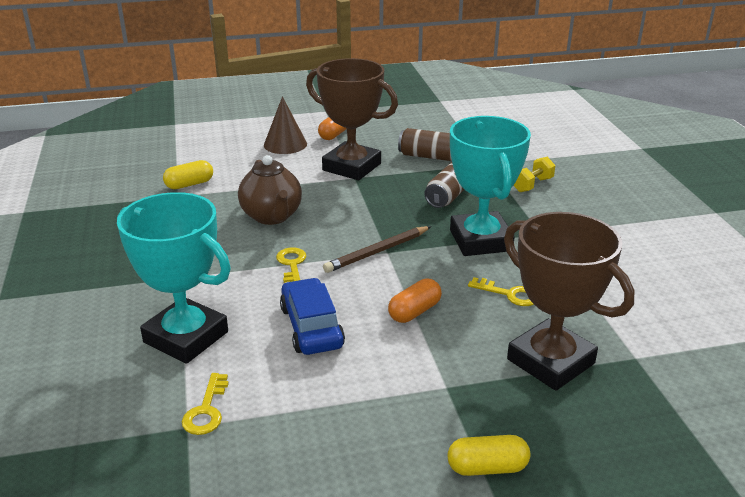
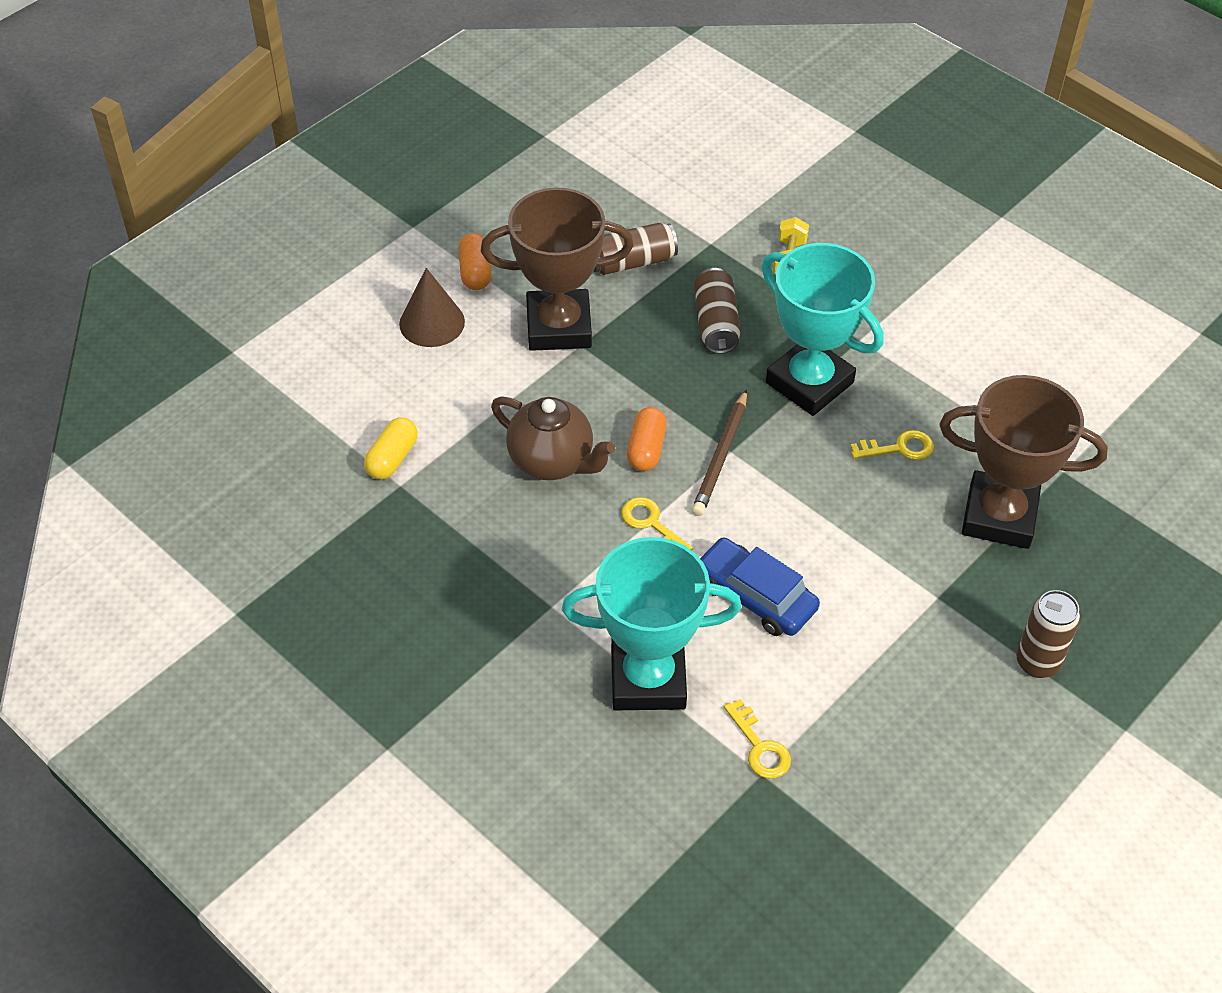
camera: 35 degrees left, 20 degrees up
(414, 312) = (832, 521): orange capsule -> orange capsule (646, 449)
(487, 468) = (1037, 662): yellow capsule -> brown can

